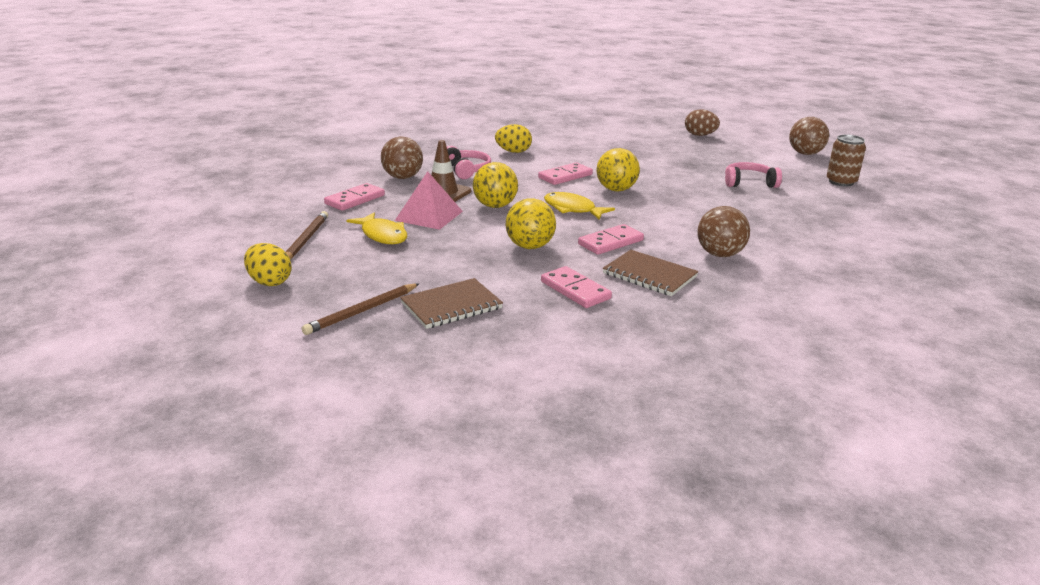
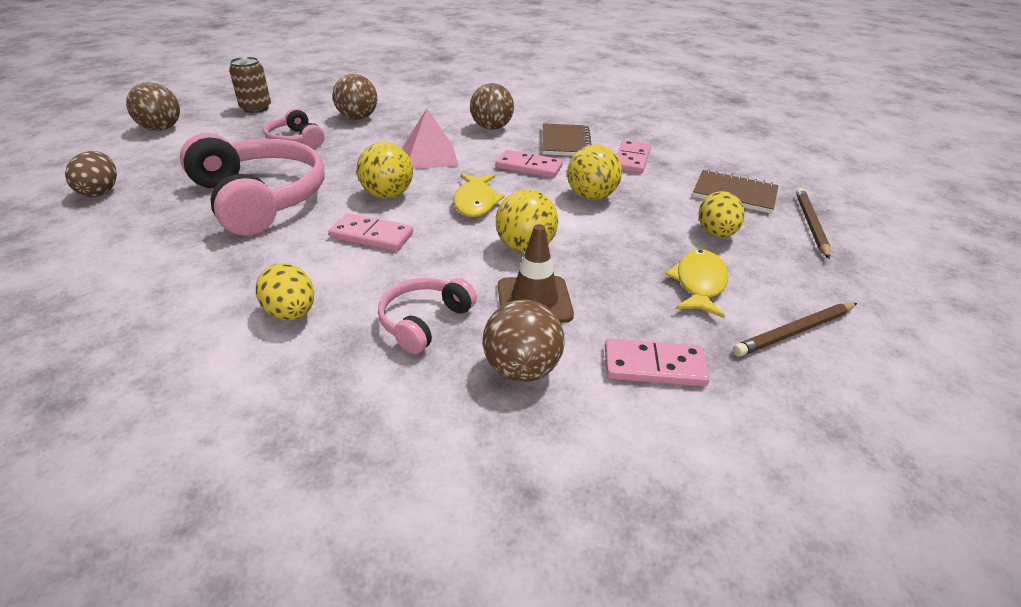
camera: 125 degrees left, 10 degrees up
(269, 282) = (880, 296): yellow egg -> yellow egg (716, 233)
(362, 311) = (811, 224): brown pencil -> brown pencil turned 90 degrees counterclockwise
(429, 215) = (610, 278): pink pyramid -> pink pyramid (429, 156)
(649, 162) = (259, 199): none -> pink headphones
(790, 209) = (358, 118): none -> brown ball

